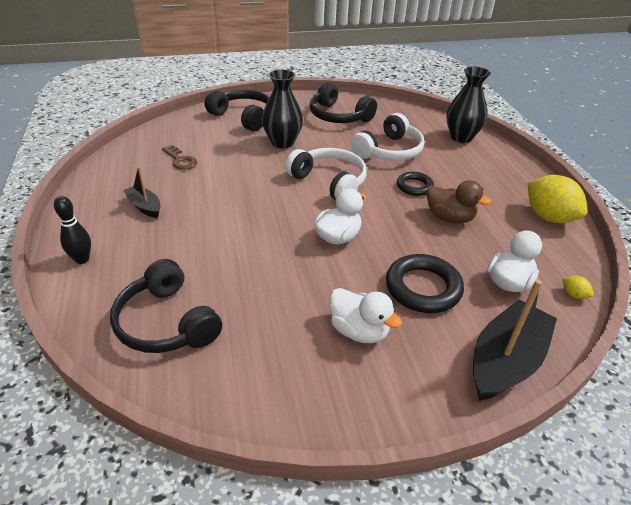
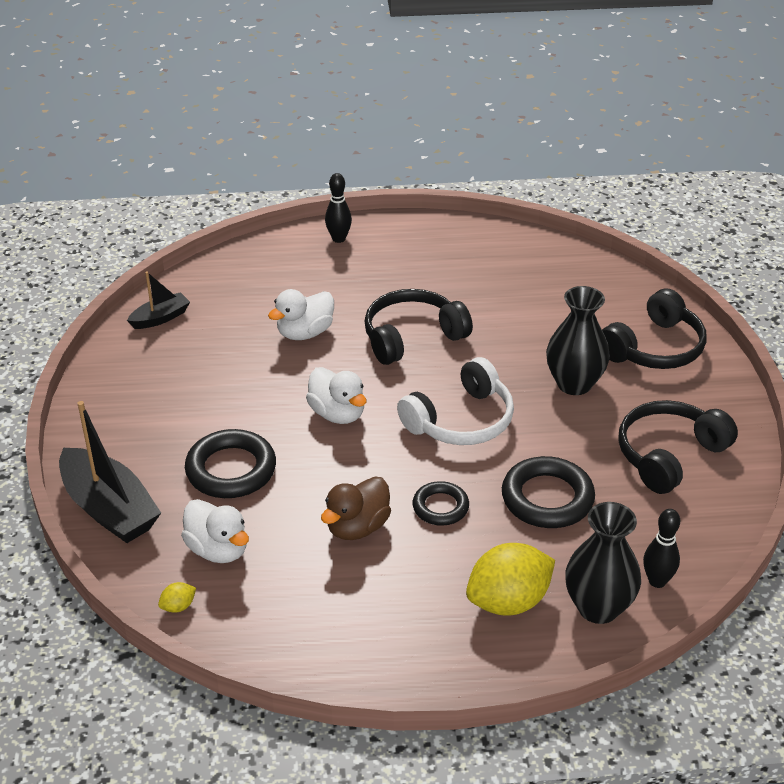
camera: 100 degrees right, 0 degrees up
(145, 207) = (422, 270): black boat -> black boat (160, 318)
(166, 322) = (237, 292): black headphones -> black headphones (412, 337)
(180, 160) = (524, 292): brown key -> none
(359, 331) = (186, 410): white duck -> white duck (305, 333)
(389, 151) = (547, 498): white headphones -> black ring
(433, 122) = (657, 581): none -> black bowling pin
(548, 217) = (340, 646): yellow lemon -> yellow lemon (508, 601)

